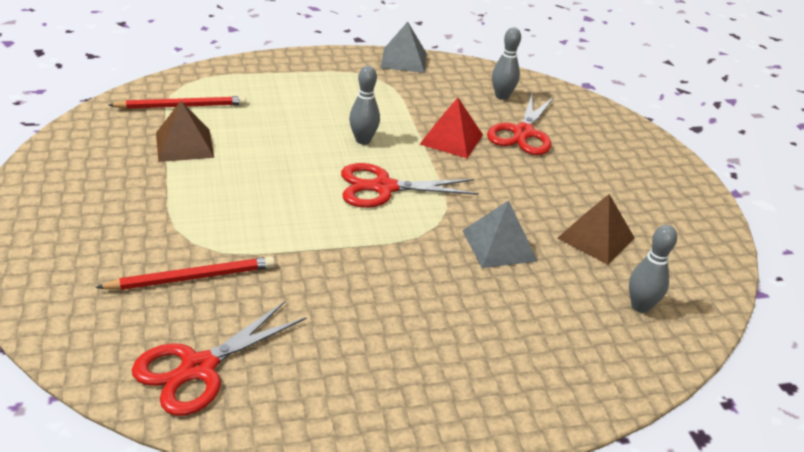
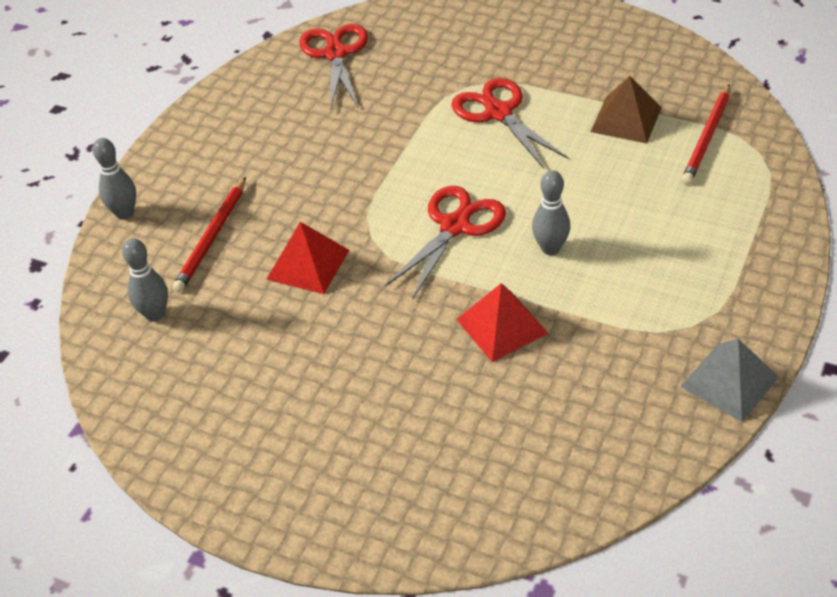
camera: 135 degrees right, 10 degrees up
(192, 277) = (427, 74): red pencil -> red pencil (212, 237)
(499, 245) = (308, 264): grey pyramid -> red pyramid
(502, 96) = (567, 440): grey bowling pin -> grey bowling pin (124, 213)
(523, 133) = (467, 405): red scissors -> red scissors (498, 113)
(596, 238) = (252, 345): brown pyramid -> none

